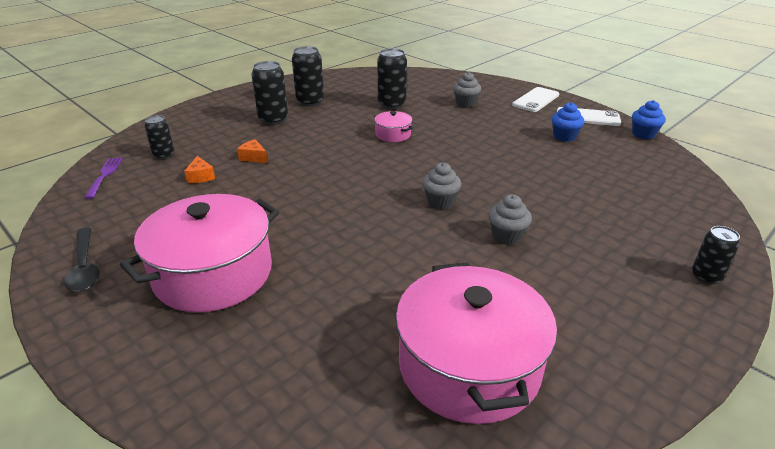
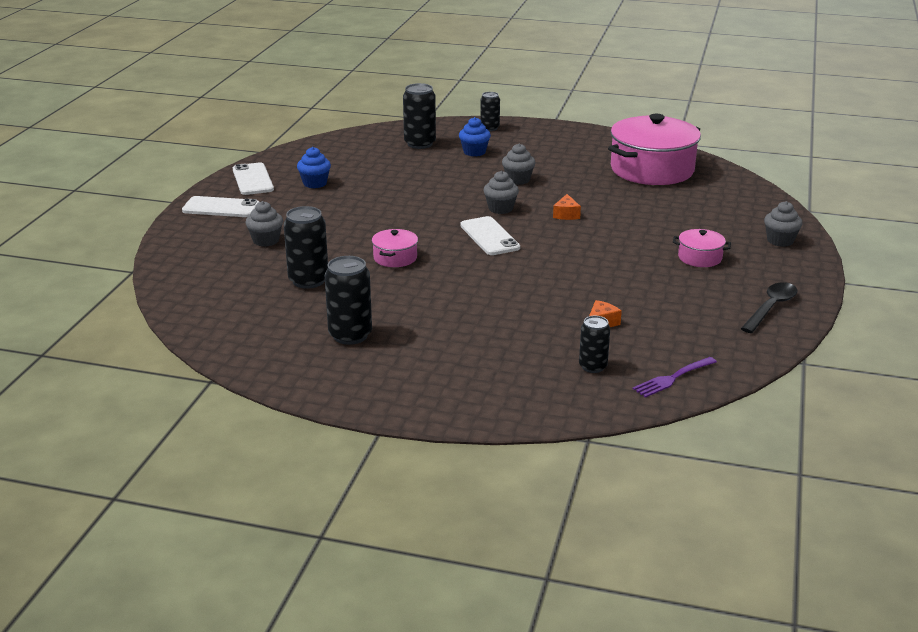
camera: 120 degrees left, 5 degrees down
(160, 364) = (780, 241): none -> grey cupcake
(213, 274) = (700, 258): pink pot -> pink pot, size x0.45
(253, 157) = (532, 312): orange cheese -> orange cheese (566, 214)
(273, 119) = (431, 339): black can -> black can (420, 144)
(388, 178) = (489, 236): none -> white phone
(643, 134) = (276, 155): blue cupcake -> blue cupcake (474, 152)

